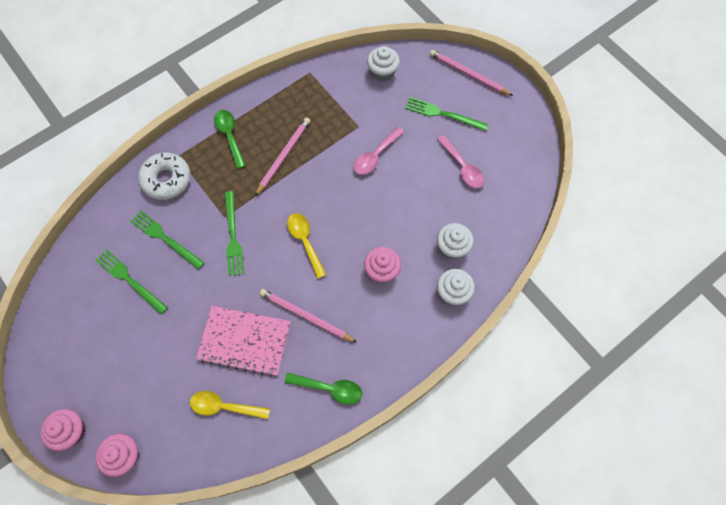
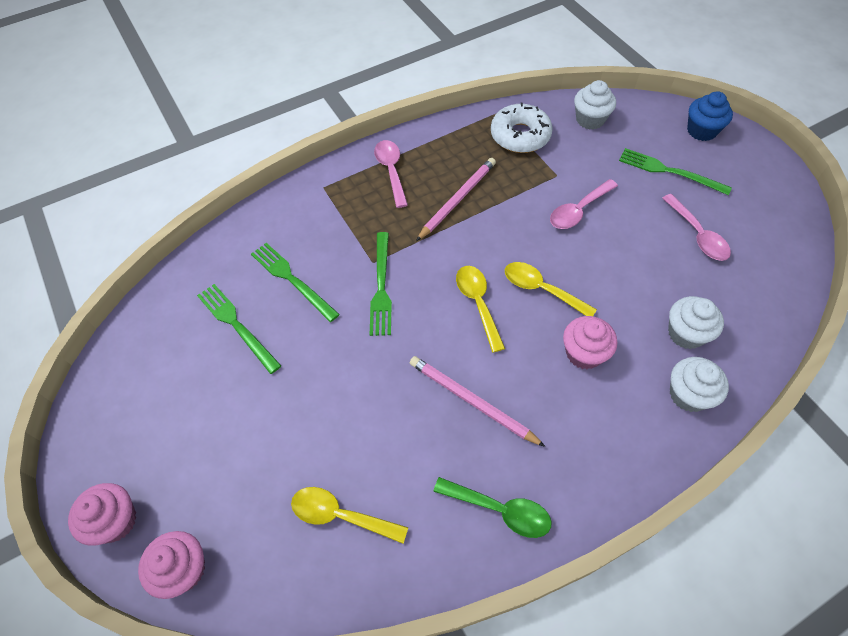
camera: 10 degrees right, 10 degrees down
(166, 179) = (305, 212): white donut -> white donut (520, 136)
(229, 136) = (391, 171): green spoon -> pink spoon
(244, 341) = (381, 425): pink notebook -> none
(350, 225) = (541, 289): none -> yellow spoon
(468, 74) = (701, 131): pink pencil -> blue cupcake

